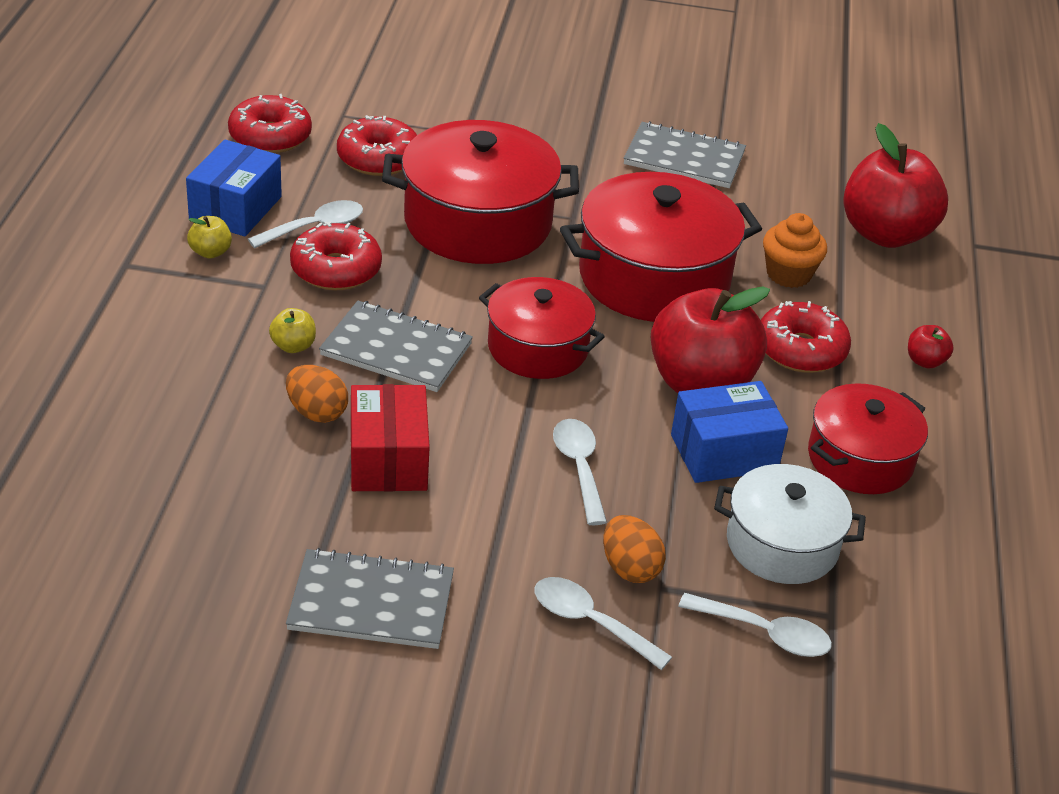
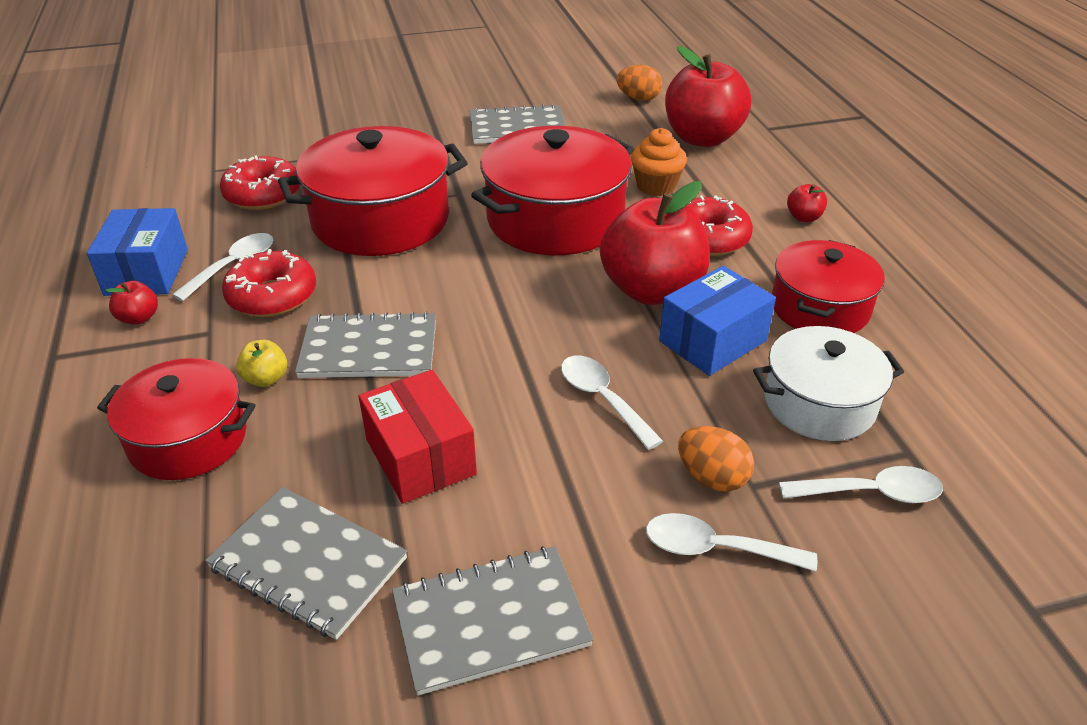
camera: 20 degrees left, 0 degrees up
(210, 252) = (139, 318): yellow apple -> red apple
(254, 508) = (308, 563): none -> grey notebook
(270, 136) = (153, 204): red donut -> none
(316, 412) = (323, 435): orange egg -> orange egg (638, 99)
(537, 348) = (496, 305): red pot -> red pot (188, 439)

